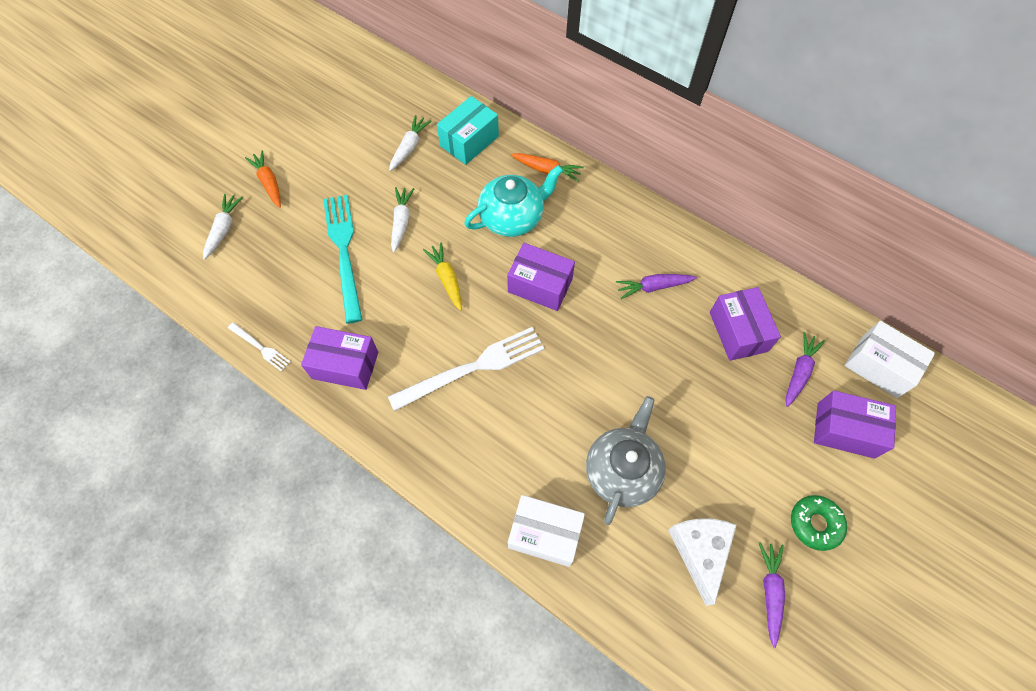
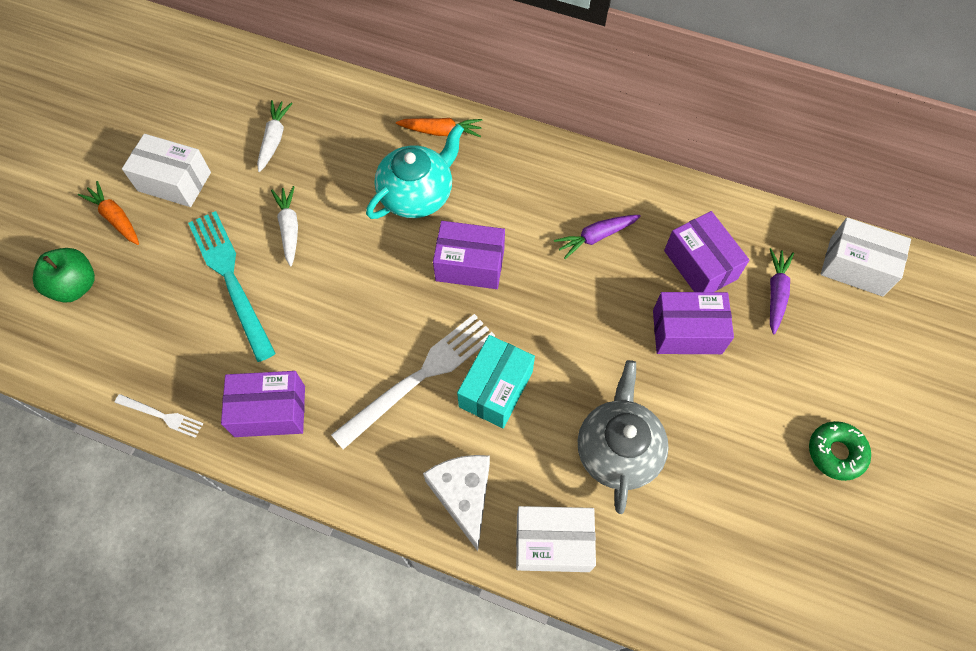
camera: 15 degrees left, 0 degrees up
(223, 229) = (75, 286): white carrot -> green apple
(322, 164) = (174, 181): none -> white box
(447, 279) = (361, 282): yellow carrot -> none
(469, 141) = (342, 117): turquoise box -> turquoise box (496, 389)
(699, 551) = (724, 516): white cheese -> white cheese (463, 496)
(770, 592) = (809, 539): purple carrot -> none
(845, 430) = (840, 344): purple box -> purple box (687, 332)

